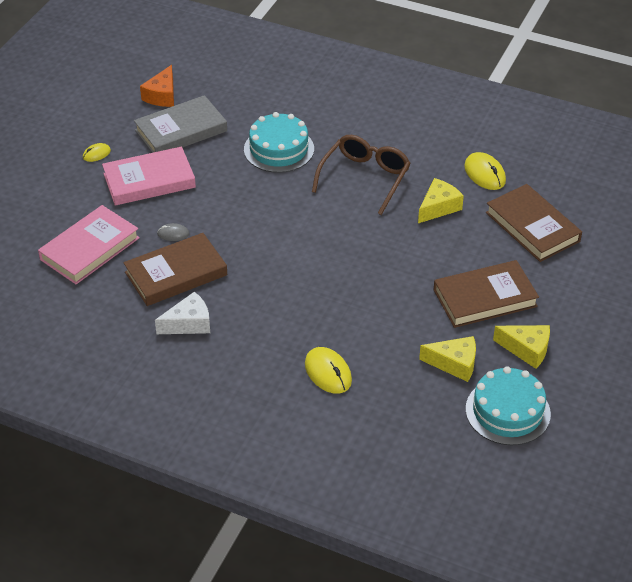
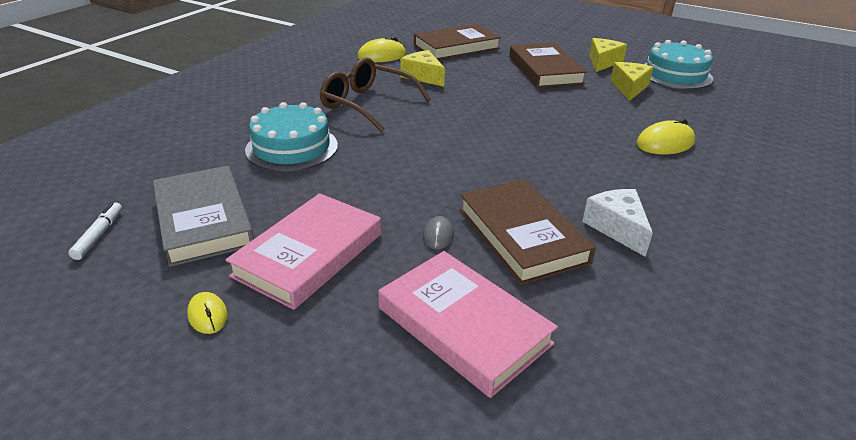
camera: 85 degrees left, 10 degrees down
(149, 180) = (309, 254): pink book -> pink book turned 45 degrees clockwise
(162, 96) = (99, 235): orange cheese -> white marker

